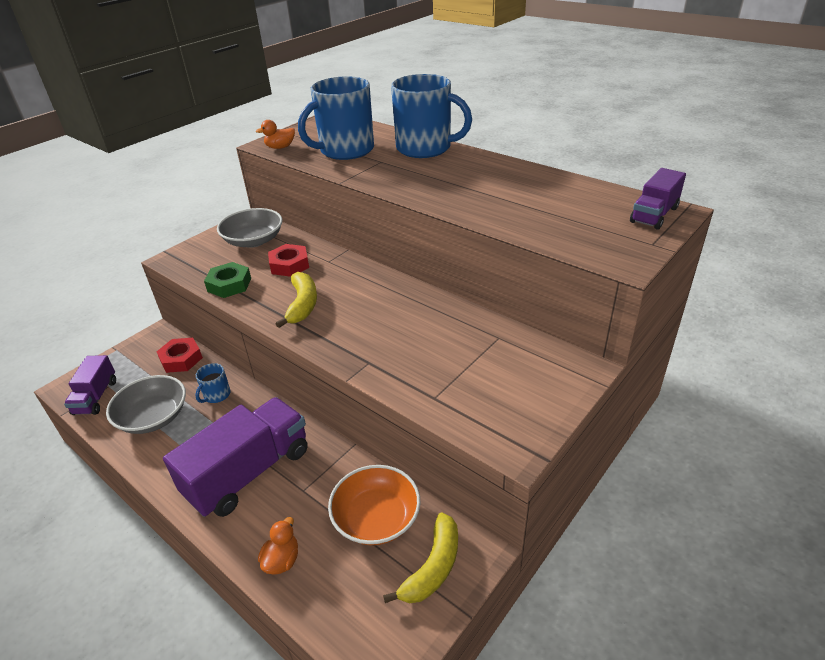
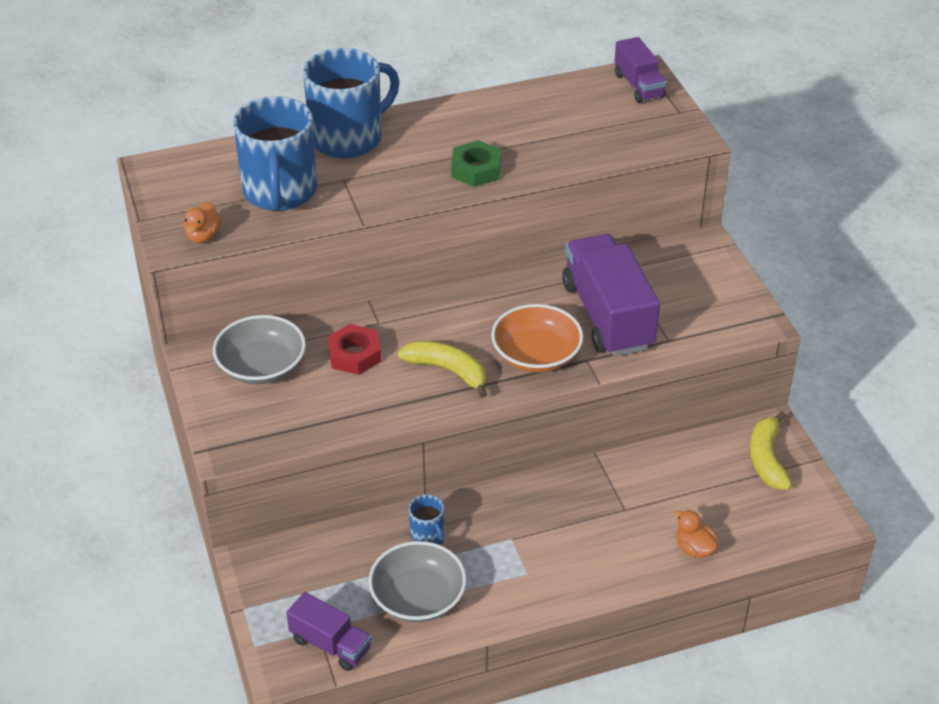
camera: 60 degrees left, 5 degrees up
(181, 359) = (327, 549): red nut -> none
(229, 285) = (347, 414): green nut -> green nut (476, 169)
(249, 472) = (571, 540): purple truck -> purple truck (607, 316)
(376, 518) = (694, 472): orange bowl -> orange bowl (536, 355)
(433, 567) = (766, 459): yellow banana -> yellow banana turned 150 degrees counterclockwise

